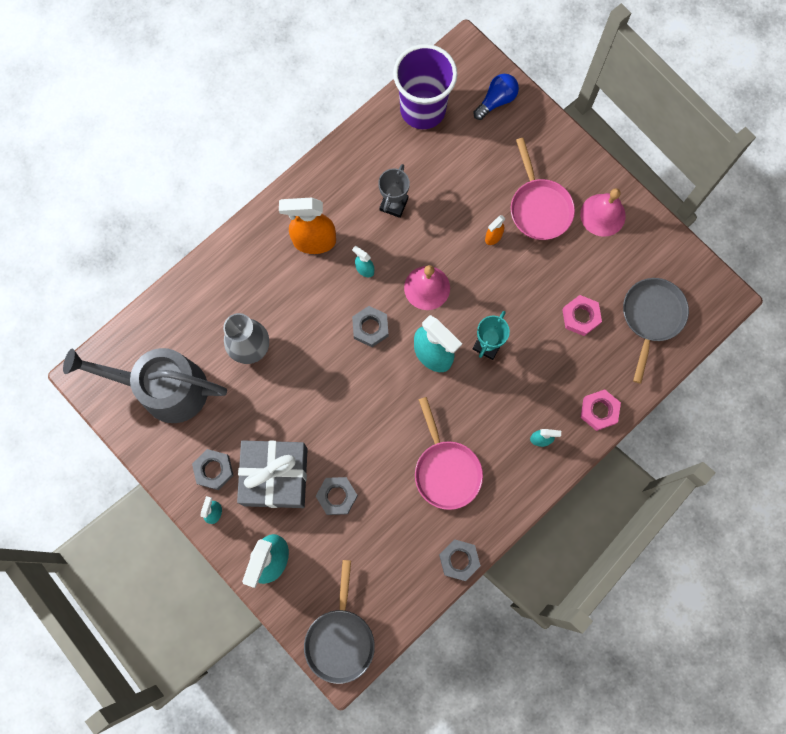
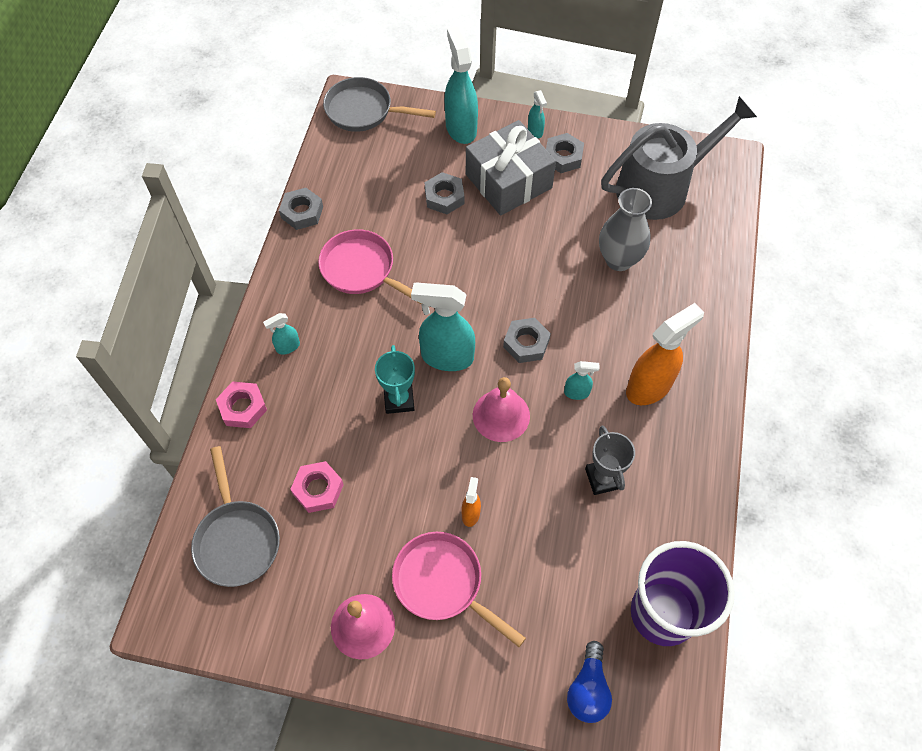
camera: 145 degrees right, 15 degrees down
(340, 639) = (363, 111): grey pan -> grey pan turned 45 degrees counterclockwise

